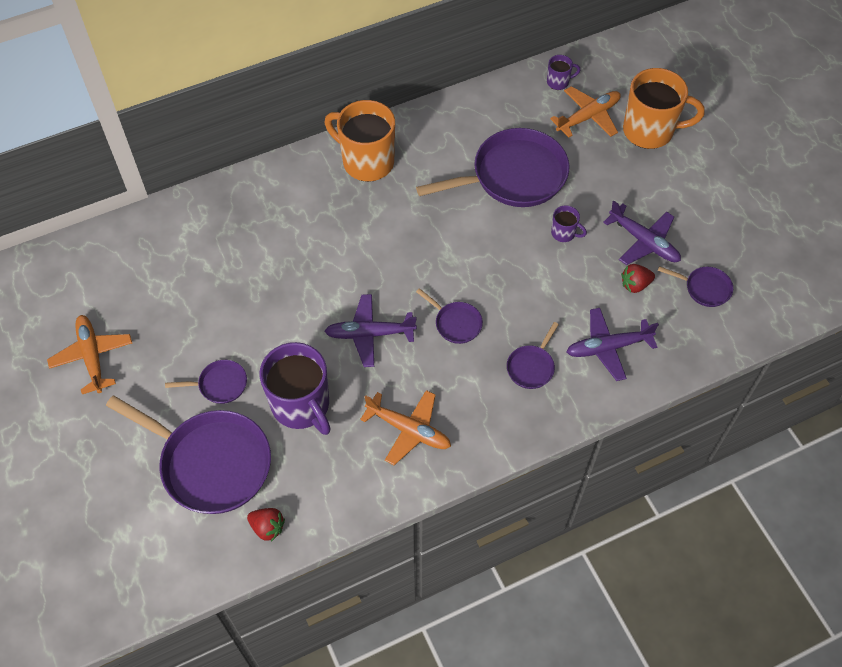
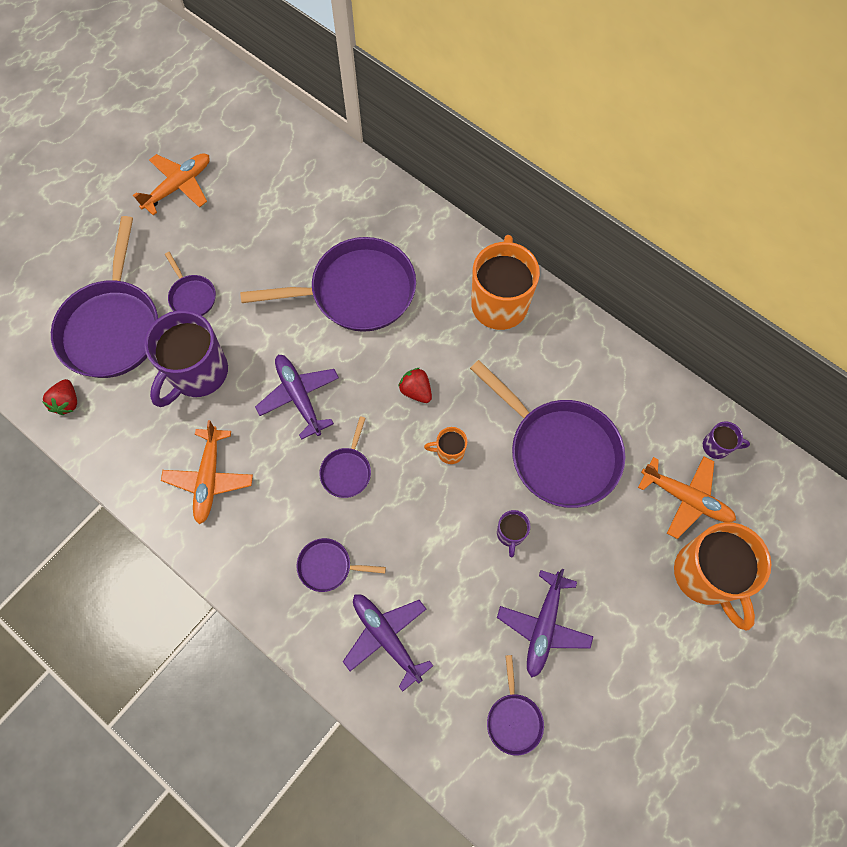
camera: 65 degrees right, 10 degrees up
(294, 255) = (356, 291): none -> purple pan
(476, 246) = (449, 451): none -> orange mug
(558, 82) = (716, 446): purple mug -> purple mug turned 45 degrees counterclockwise
(635, 284) = (480, 637): red strawberry -> red strawberry (416, 391)

